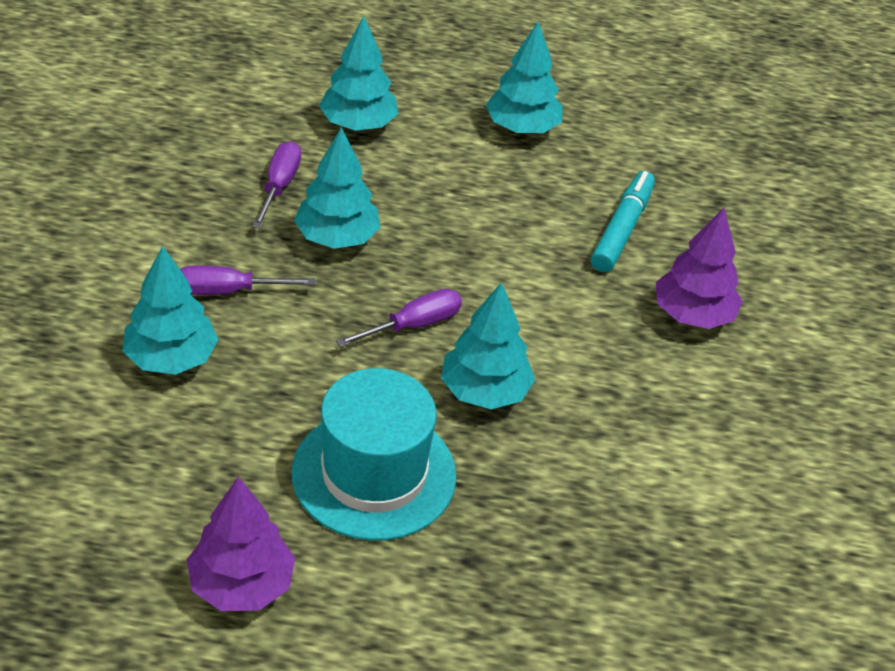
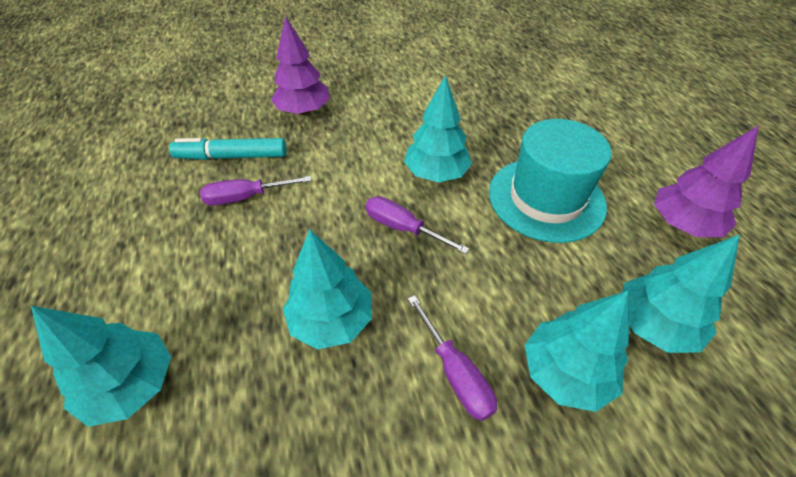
camera: 110 degrees left, 5 degrees up
(279, 186) = (276, 410): purple screwdriver -> purple screwdriver (246, 197)
(522, 128) = (108, 247): turquoise tree -> turquoise tree (653, 324)

